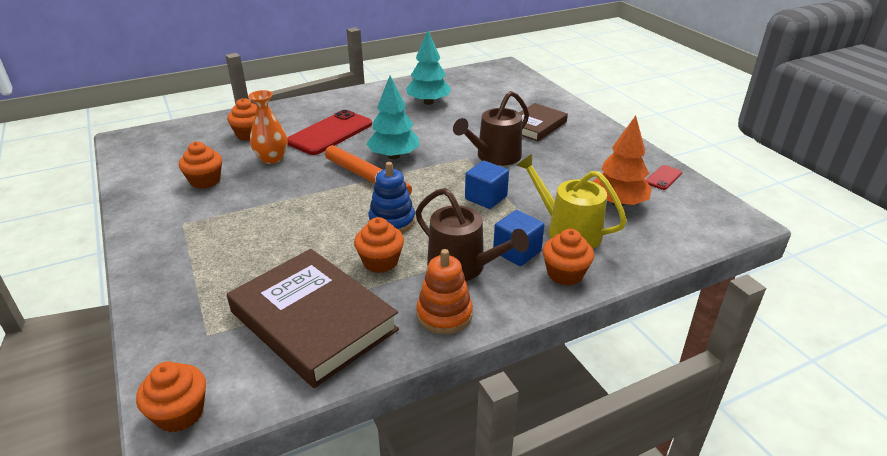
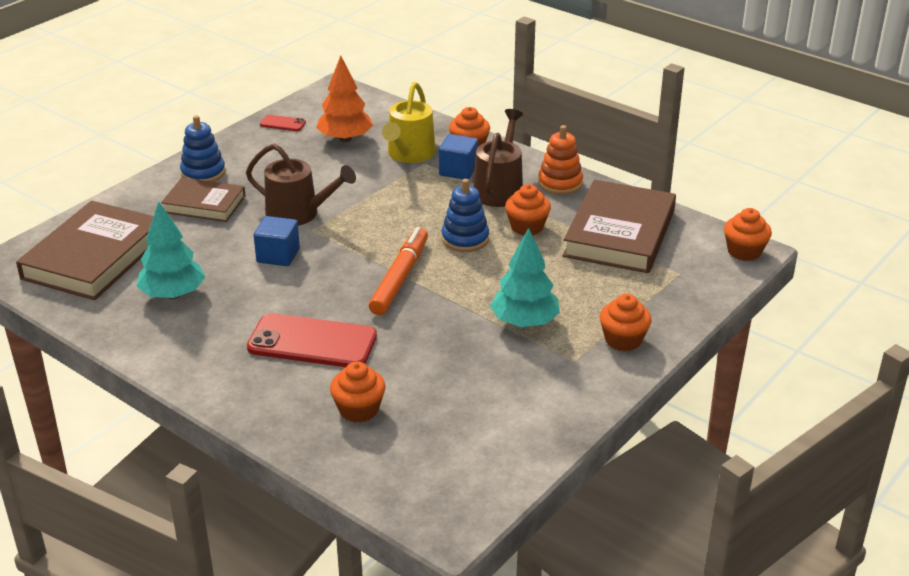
camera: 115 degrees left, 0 degrees up
(205, 181) = (491, 387): orange cupcake -> orange cupcake (623, 340)
(272, 158) = (407, 361): orange vase -> none
(394, 156) = (340, 276): turquoise tree -> turquoise tree (524, 322)
(486, 198) = (386, 201): blue cube -> blue cube (278, 255)
(492, 87) = (94, 257): none -> brown book
(585, 131) = (203, 173): none -> blue stacking toy

